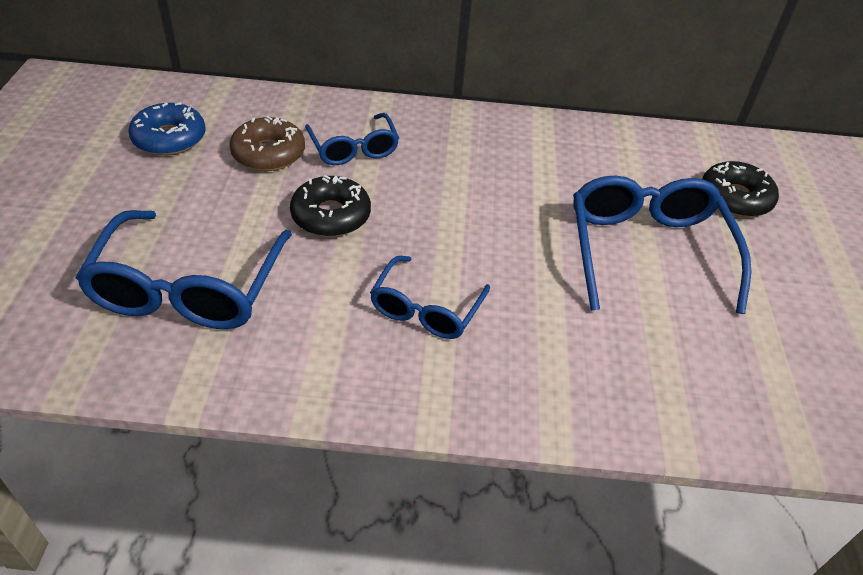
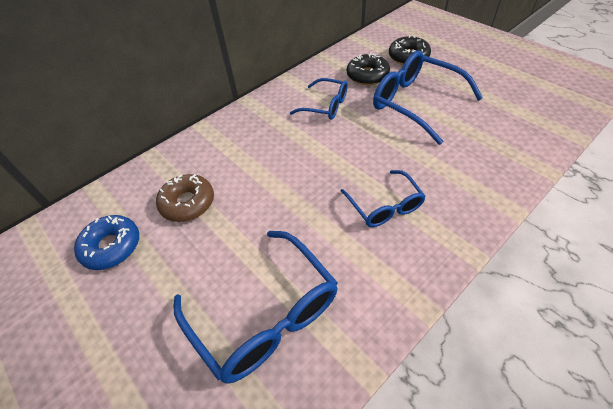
camera: 40 degrees left, 5 degrees up
(331, 215) = (273, 204): black donut -> black donut (367, 75)
(353, 149) = (229, 162): blue glasses -> blue glasses (326, 106)

